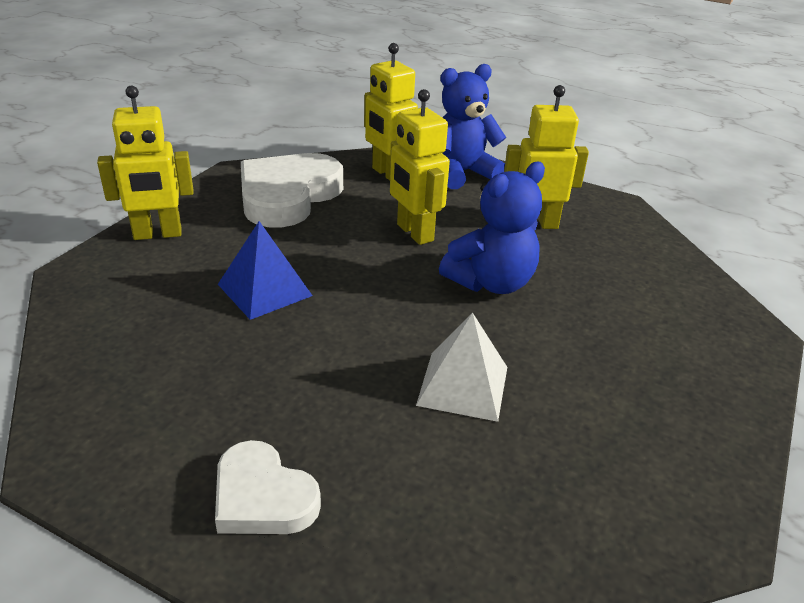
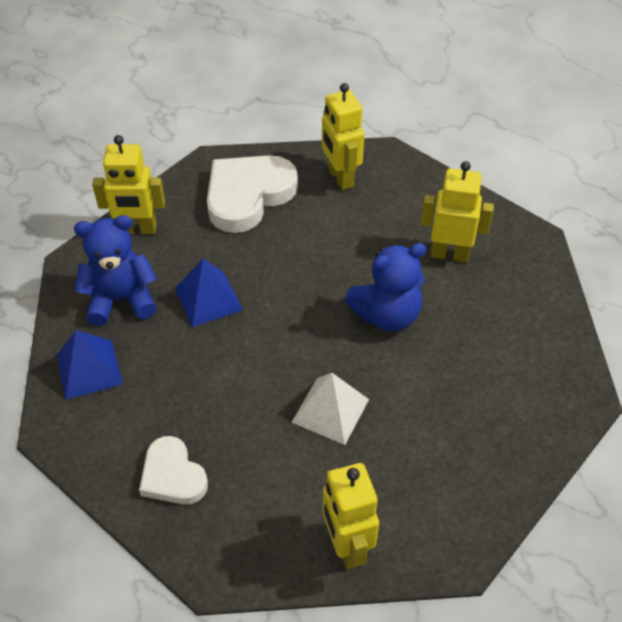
camera: 15 degrees right, 15 degrees up
(110, 382) = (89, 369): none -> blue pyramid
(414, 233) = (341, 252): yellow robot -> yellow robot (346, 546)
(461, 173) = (407, 182): blue teddy bear -> blue teddy bear (121, 299)

